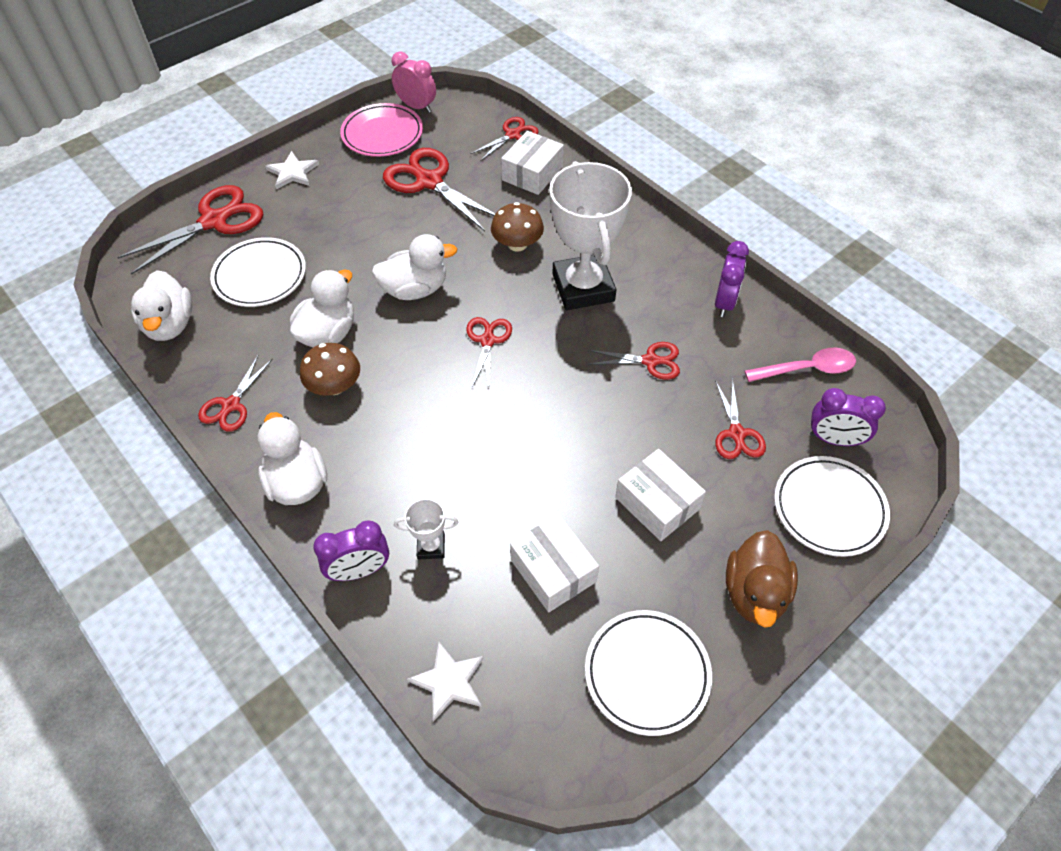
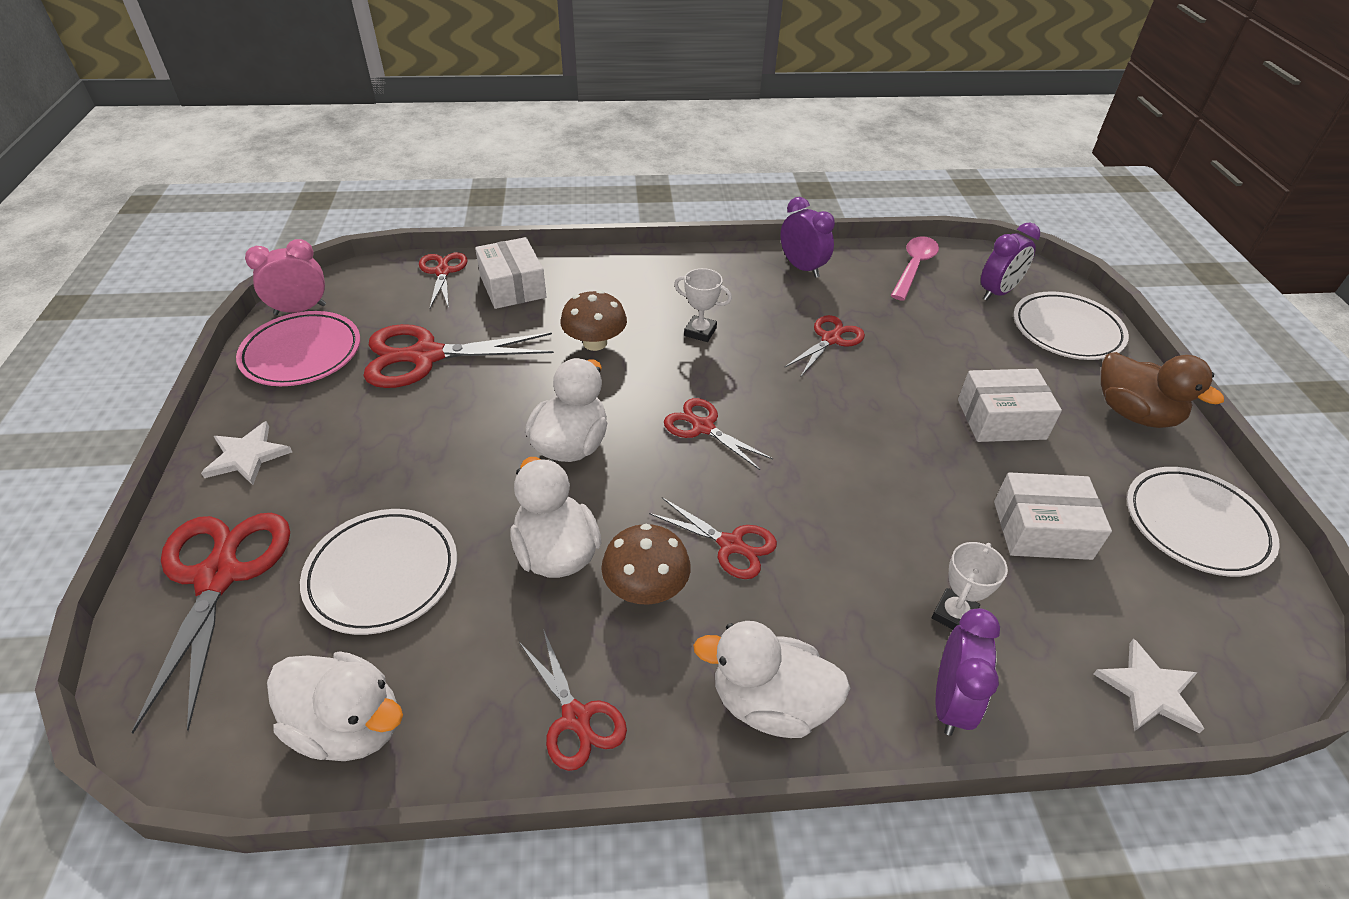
camera: 55 degrees left, 10 degrees down
(583, 287) = (700, 332): white trophy -> white trophy, size x0.42
(737, 434) = (954, 335): red scissors -> red scissors (730, 544)

